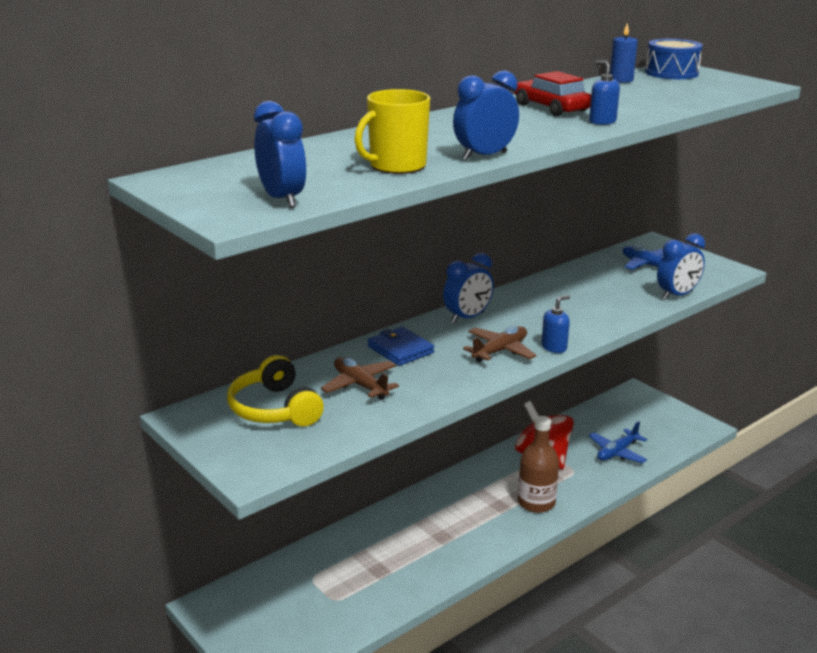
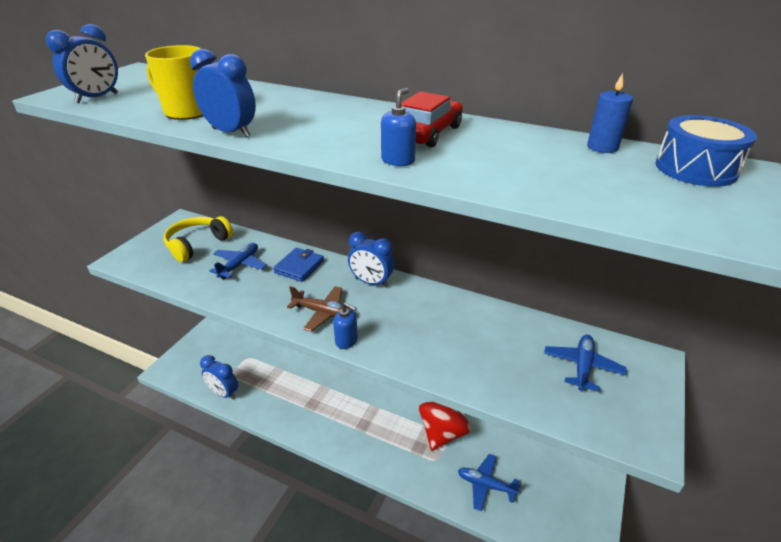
camera: 65 degrees right, 10 degrees up
(360, 385) = (239, 265): brown plane -> blue plane
(536, 502) = (379, 446): brown bottle -> none
(677, 295) = (526, 404): blue clock -> blue clock (224, 393)

